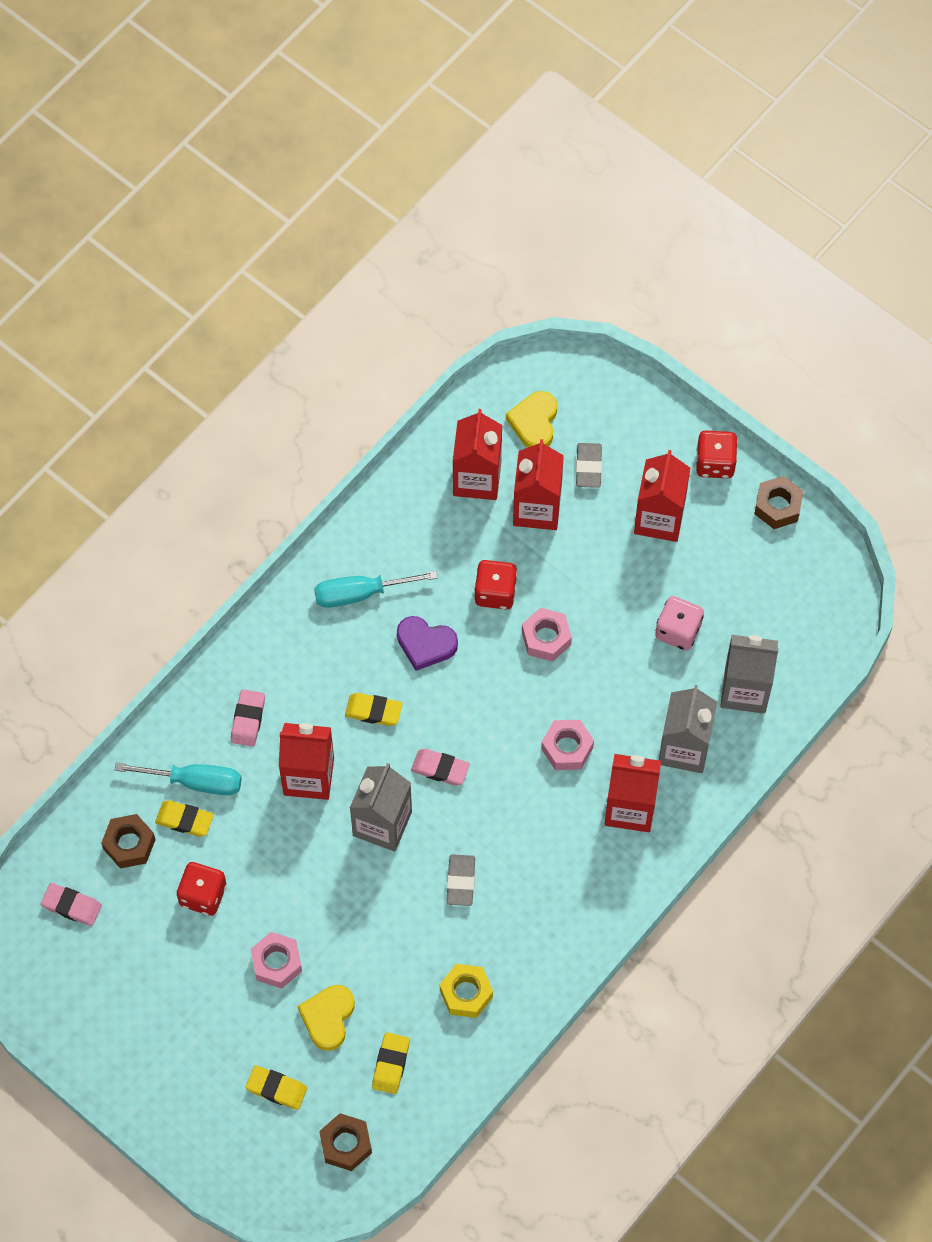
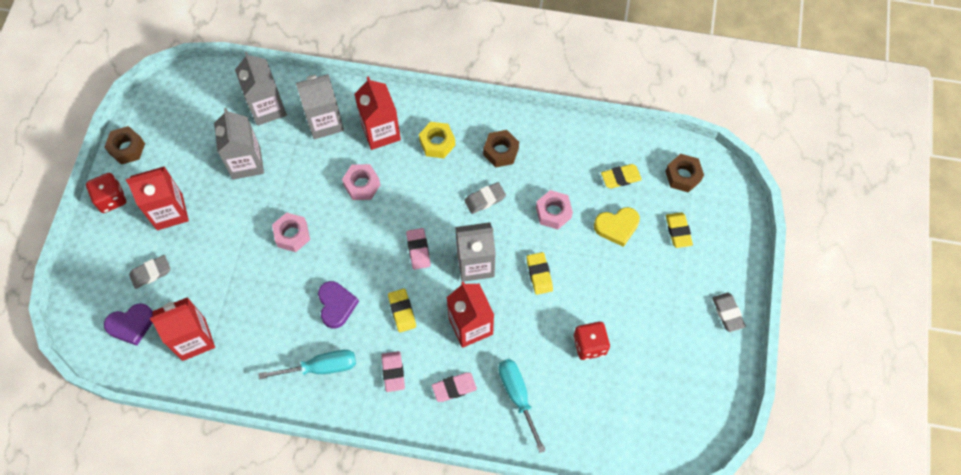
camera: 120 degrees left, 0 degrees up
(72, 906) = (650, 424): pink eraser -> pink eraser (393, 372)
(129, 844) = (586, 413): brown nut -> brown nut (501, 152)
(139, 1078) = (727, 313): none -> grey eraser
(184, 820) = (548, 387): yellow eraser -> yellow eraser (539, 274)
(276, 963) = (603, 275): pink nut -> pink nut (553, 212)
(360, 593) = (321, 367): turquoise screwdriver -> turquoise screwdriver turned 60 degrees counterclockwise
(466, 993) = (552, 160): yellow nut -> yellow nut (437, 143)
(495, 592) = (275, 282): red dice -> none
(534, 422) = (131, 325): yellow heart -> purple heart
(537, 508) = (198, 289): red carton -> none
(678, 631) = (246, 163): pink dice -> grey carton

